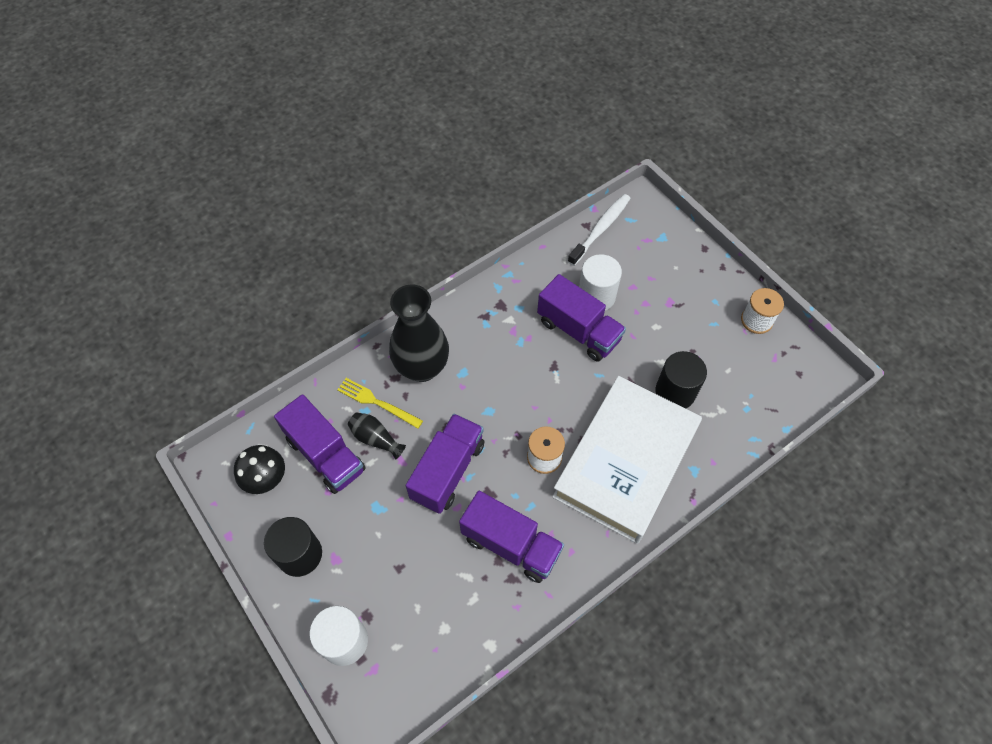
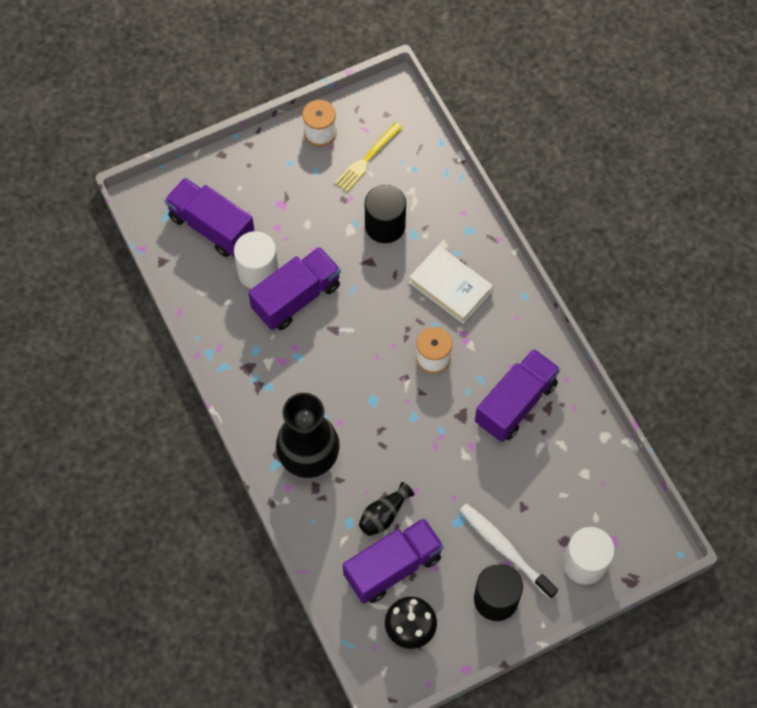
camera: 80 degrees left, 5 degrees up
(377, 402) = (342, 509): yellow fork -> yellow fork (367, 159)
(448, 471) = (432, 449): purple truck -> purple truck (212, 227)
(600, 229) = (171, 248): white toothbrush -> white toothbrush (505, 549)
(625, 462) = (450, 287): white book -> white book, size x0.52

